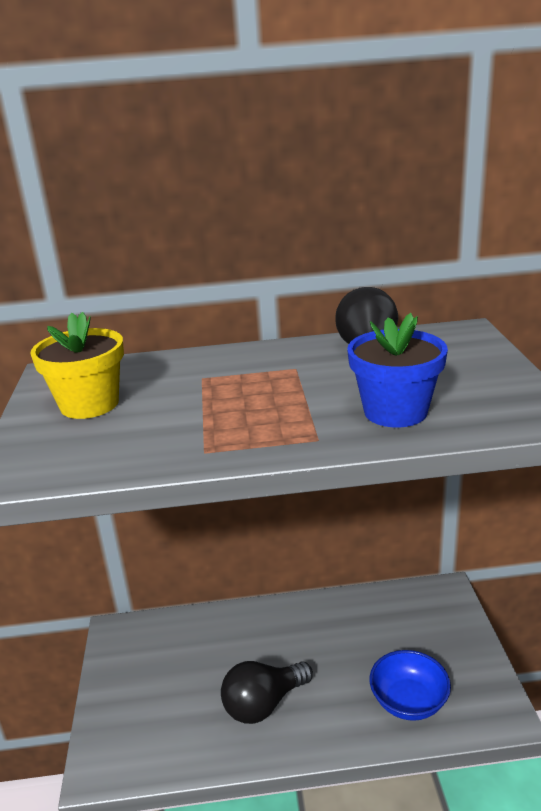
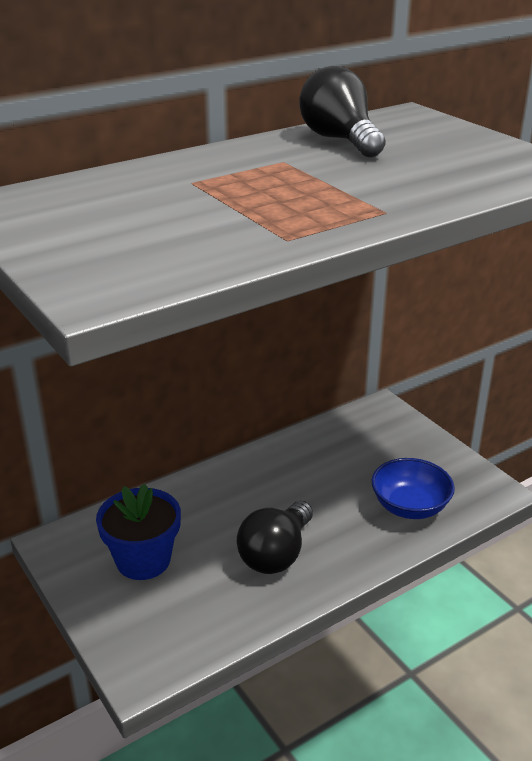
camera: 30 degrees left, 5 degrees up
(89, 404) = (91, 222): yellow flower pot -> none
(395, 411) = (428, 181): blue flower pot -> blue flower pot (143, 560)

